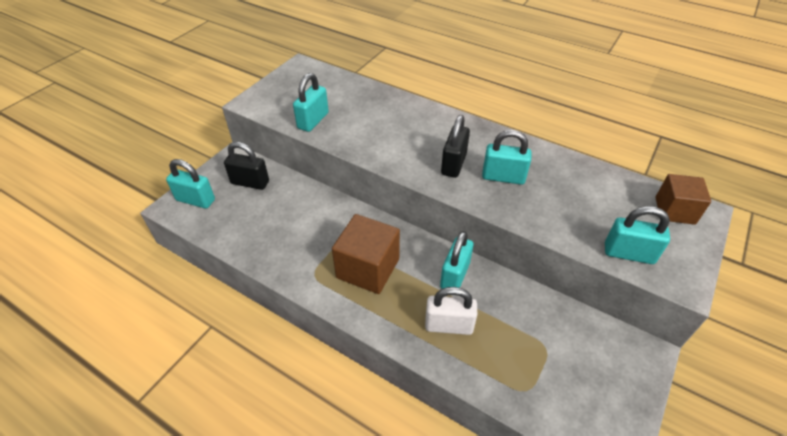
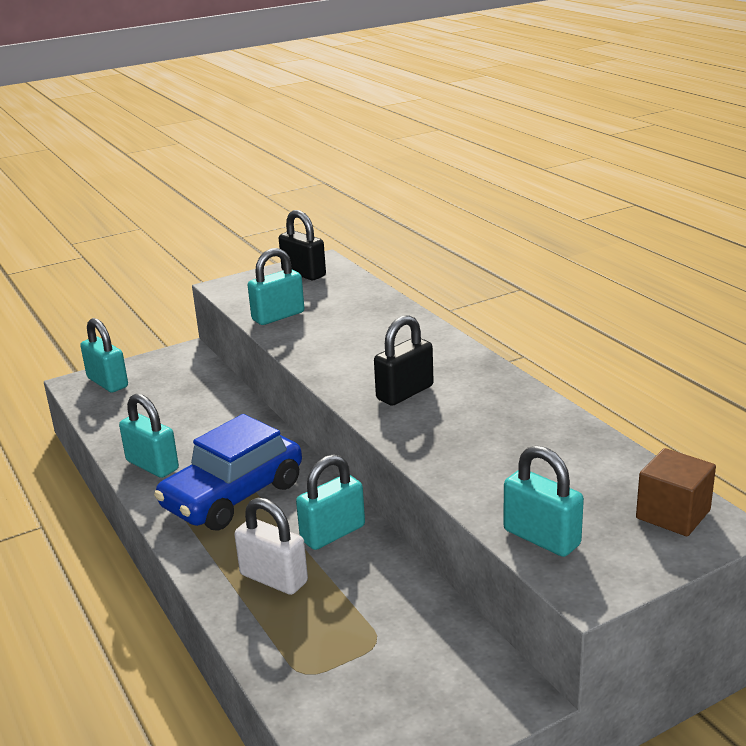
camera: 30 degrees right, 20 degrees down
(250, 182) = (180, 380): black padlock -> black padlock (303, 273)
(368, 268) = (233, 495): brown cube -> blue car
(503, 177) = (456, 420): turquoise padlock -> turquoise padlock (152, 465)

